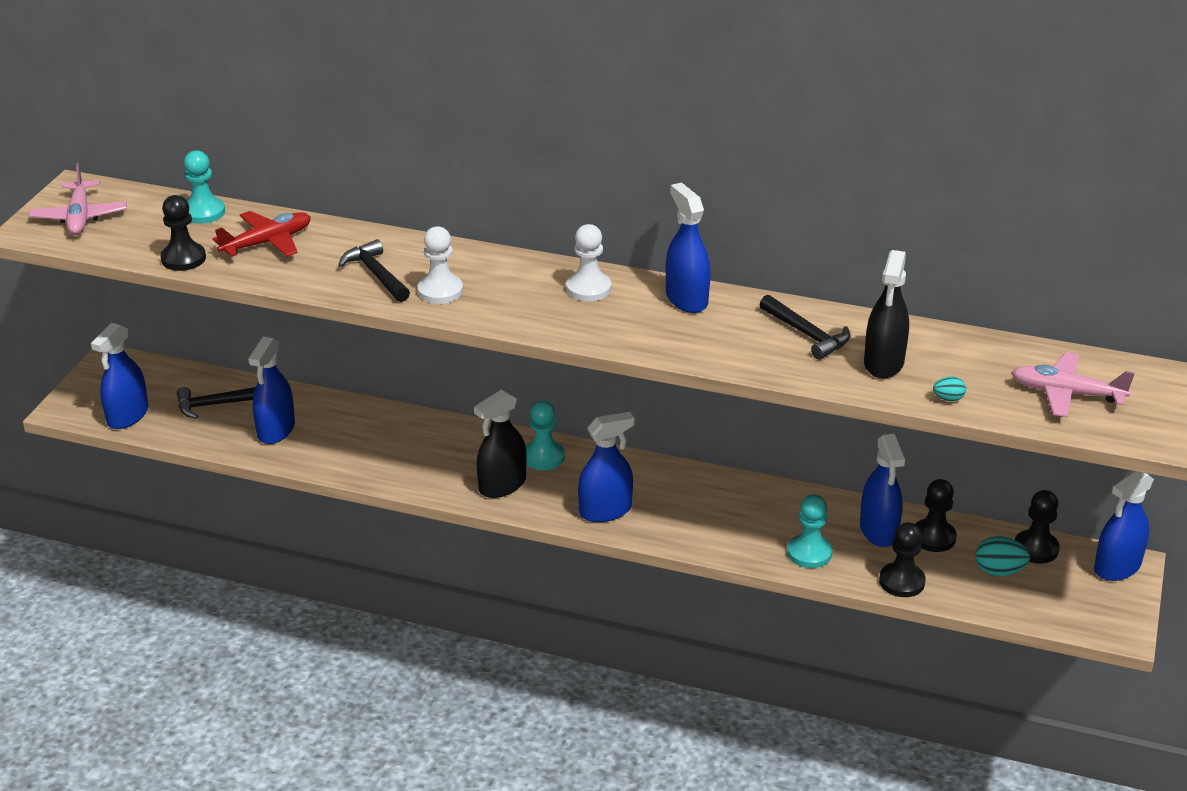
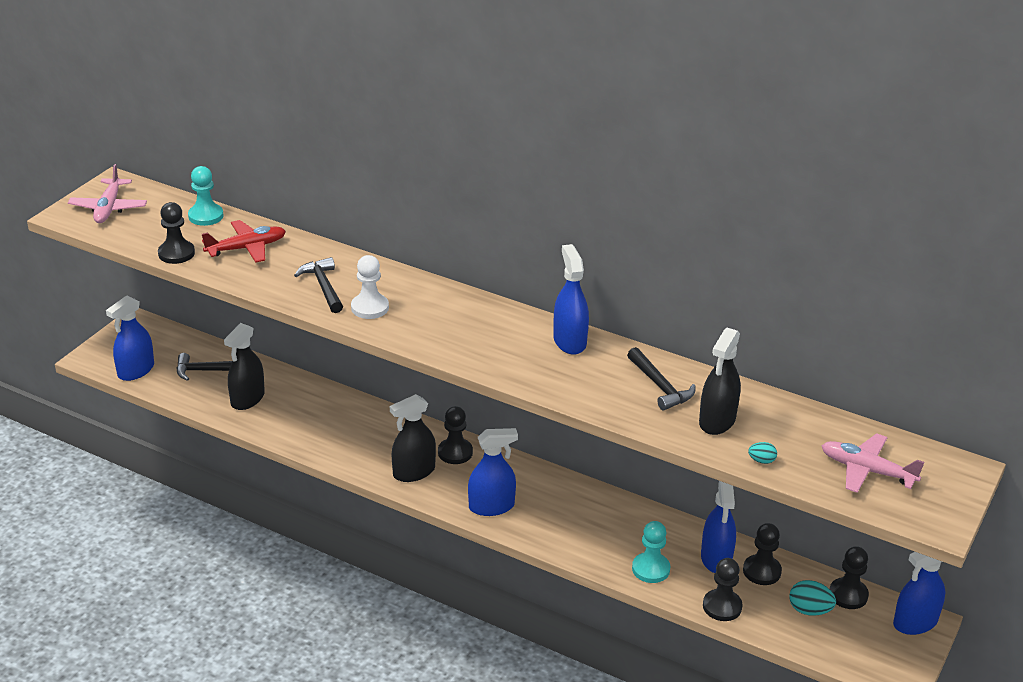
camera: 10 degrees right, 0 degrees up
(276, 430) = (247, 399): blue spray bottle -> black spray bottle
(543, 457) = (455, 452): turquoise pawn -> black pawn
(588, 289) = (491, 321): white pawn -> none

